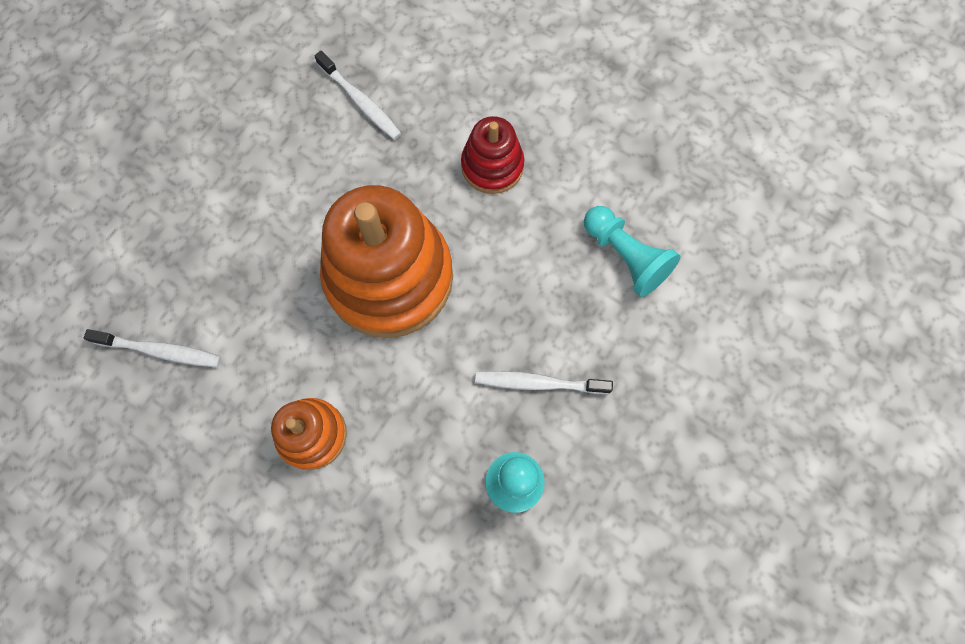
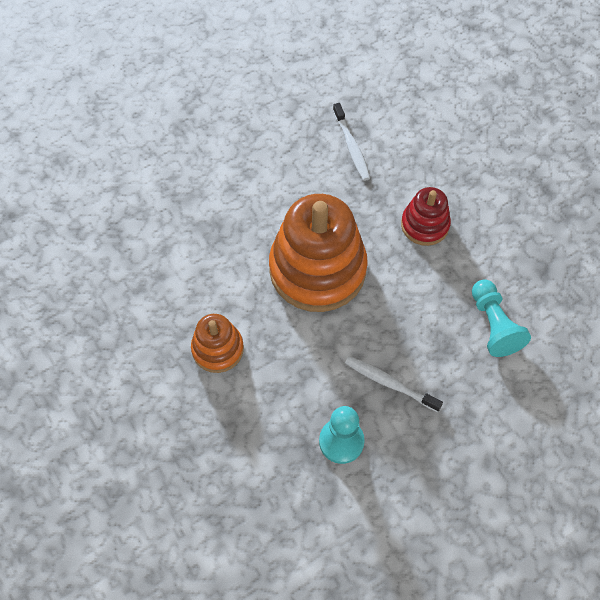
camera: 25 degrees right, 10 degrees down
(160, 351) = (144, 253): white toothbrush -> none

